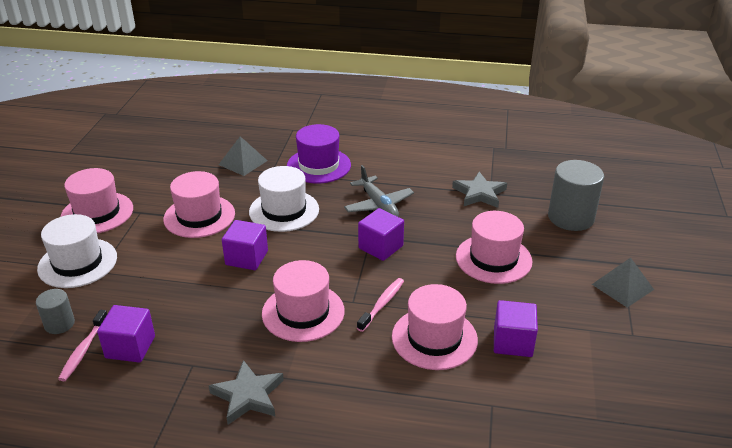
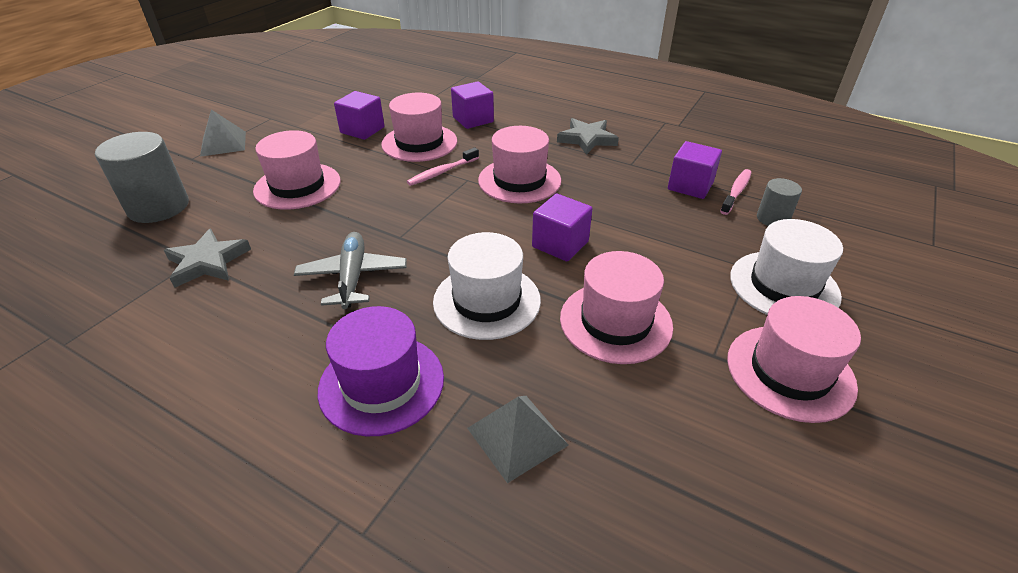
camera: 160 degrees left, 5 degrees up
(380, 247) = (398, 222): purple cube -> purple cube (473, 119)

